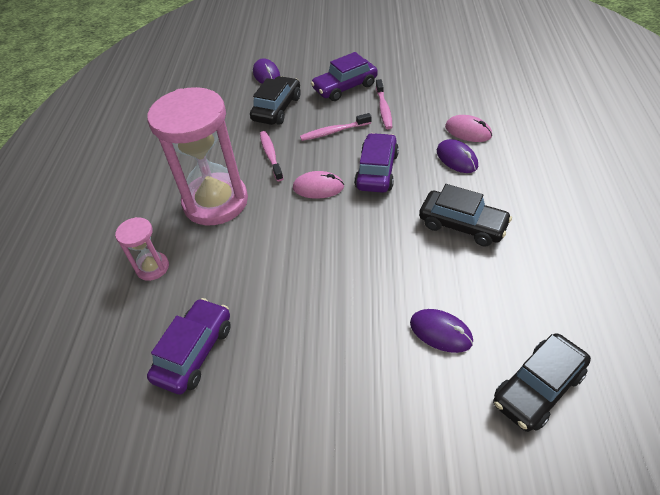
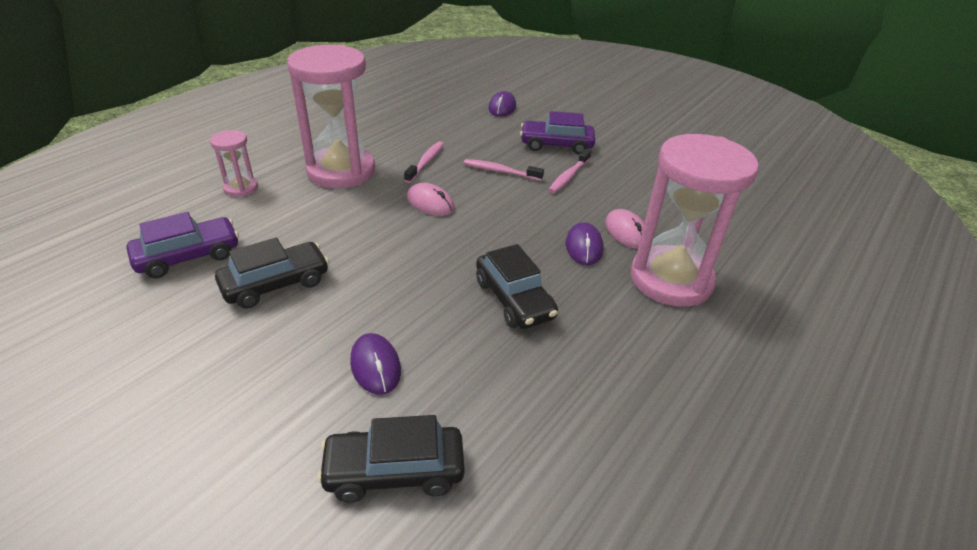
camera: 30 degrees right, 10 degrees down
(277, 108) = (477, 133): black car -> black car (276, 284)
(377, 171) = (496, 217): purple car -> none
(530, 150) = (671, 279): none -> pink hourglass

